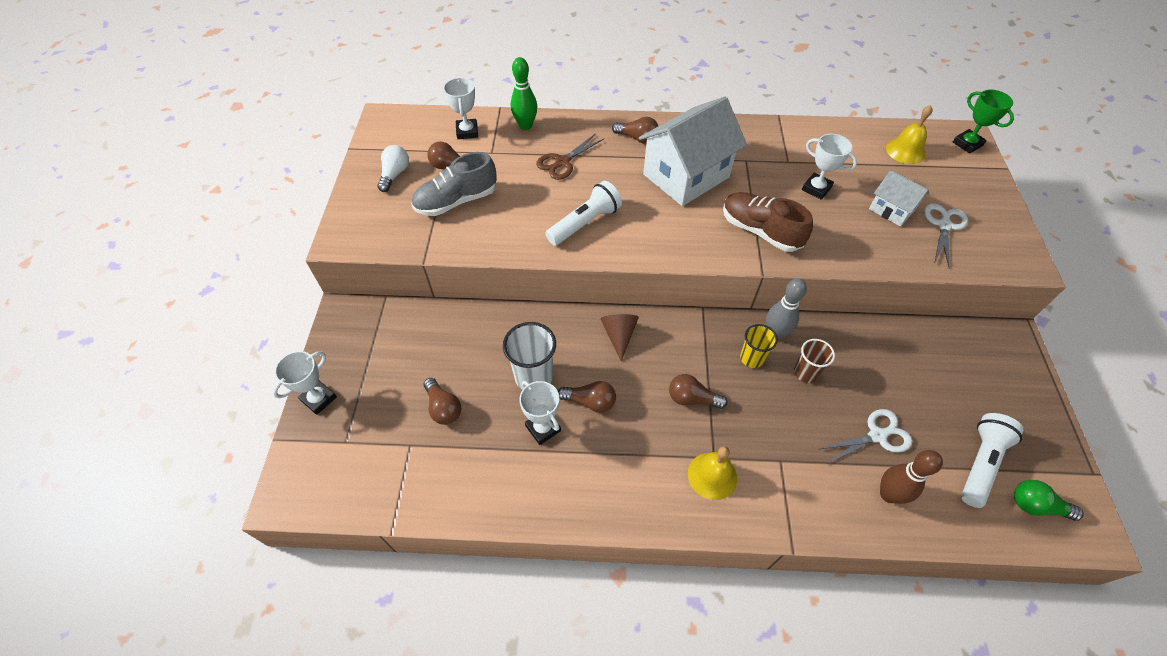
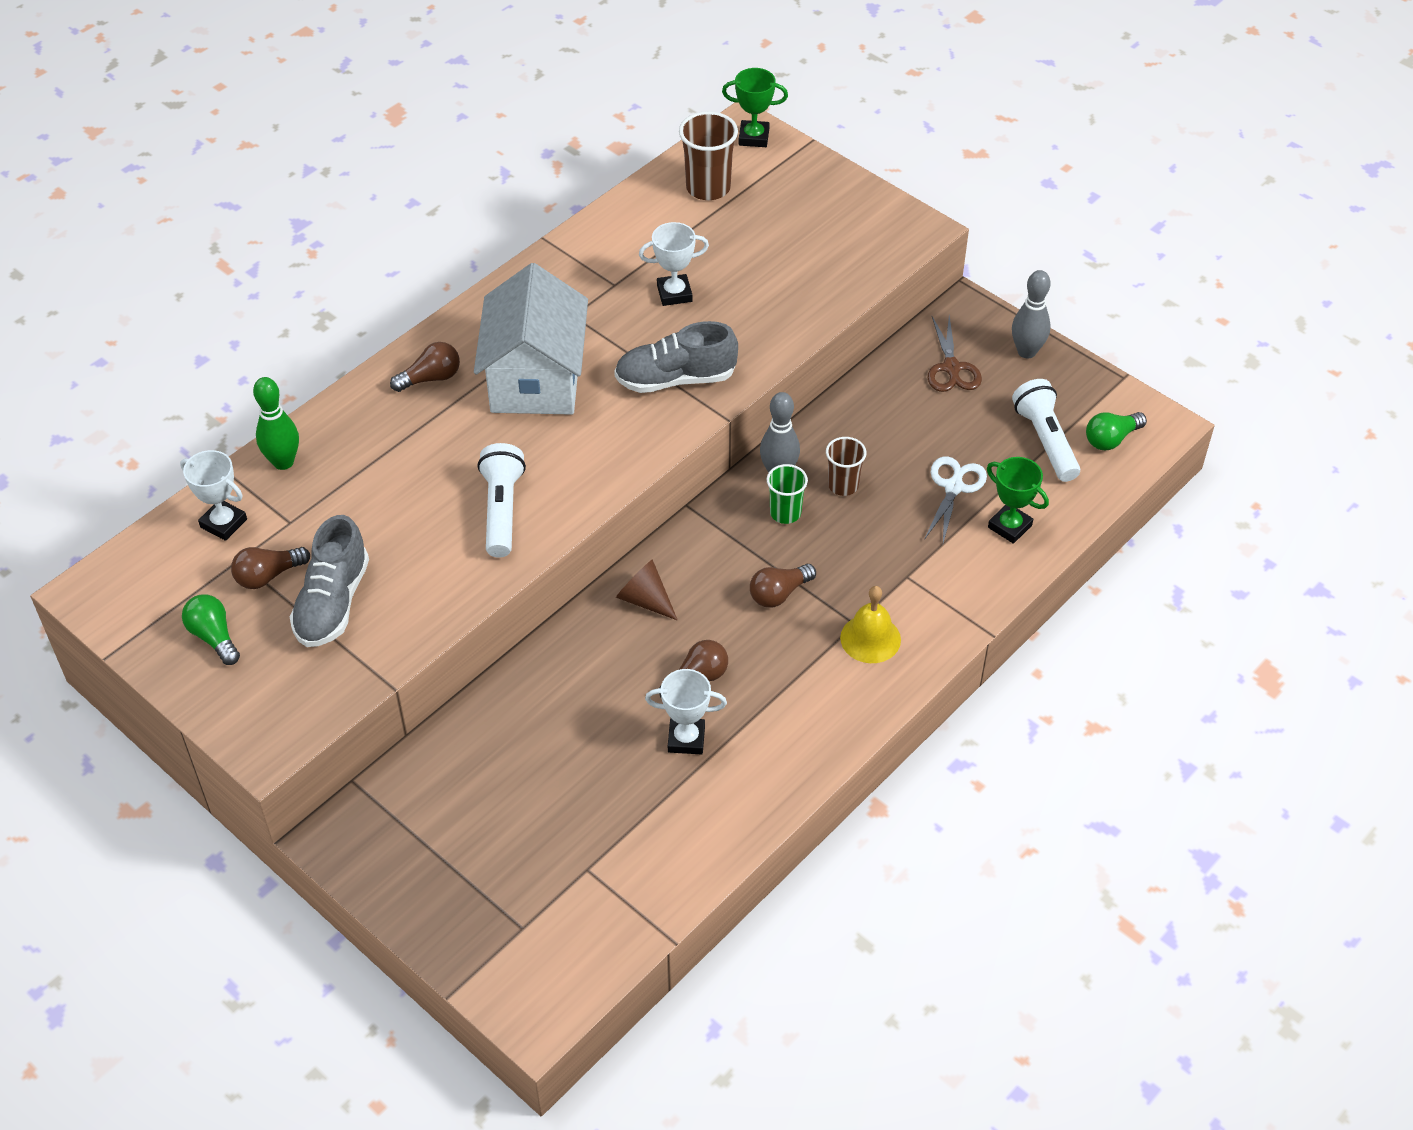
camera: 50 degrees left, 5 degrees down
(319, 399) = (436, 925): white trophy -> none
(395, 174) = (214, 637): white light bulb -> green light bulb
(443, 408) = (571, 812): brown light bulb -> none
(534, 377) = (617, 707): white cup -> none
(562, 162) = (387, 469): brown scissors -> brown scissors (951, 368)
(751, 358) = (785, 513): yellow cup -> green cup
(760, 231) = (675, 379): brown shoe -> grey shoe
(888, 494) = (1009, 526): brown bowling pin -> green trophy
(891, 209) = (763, 262): white house -> none
(905, 151) = (708, 188): yellow bell -> brown cup
(944, 225) = (822, 244): white scissors -> none
(1030, 397) = (1026, 352): none -> grey bowling pin

